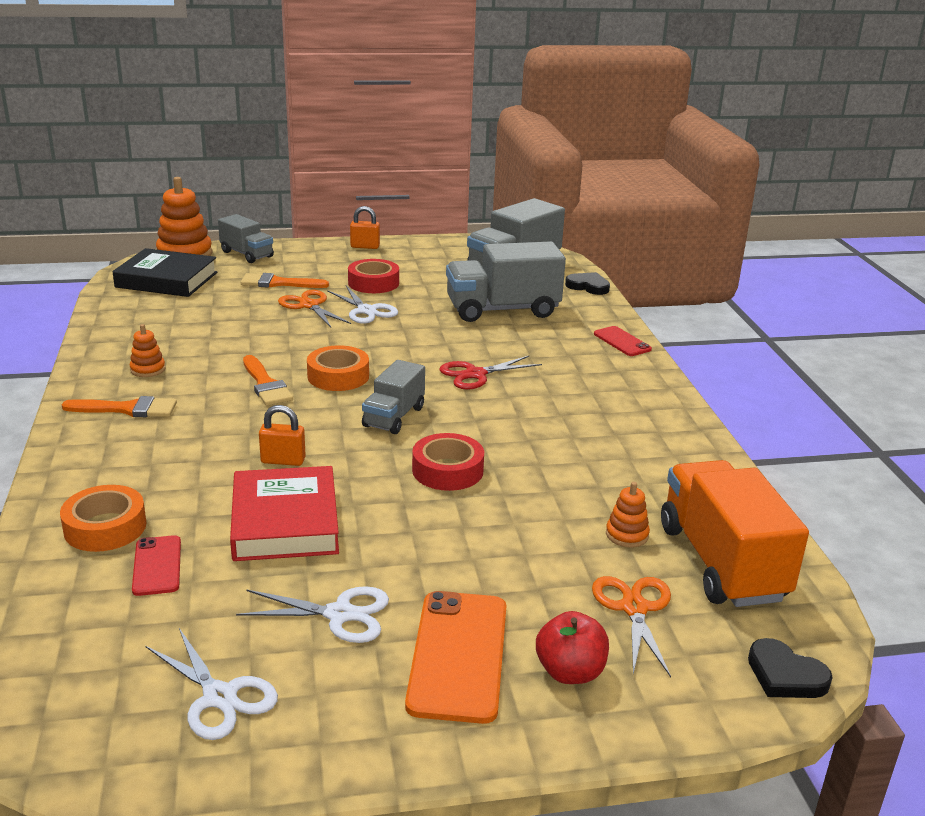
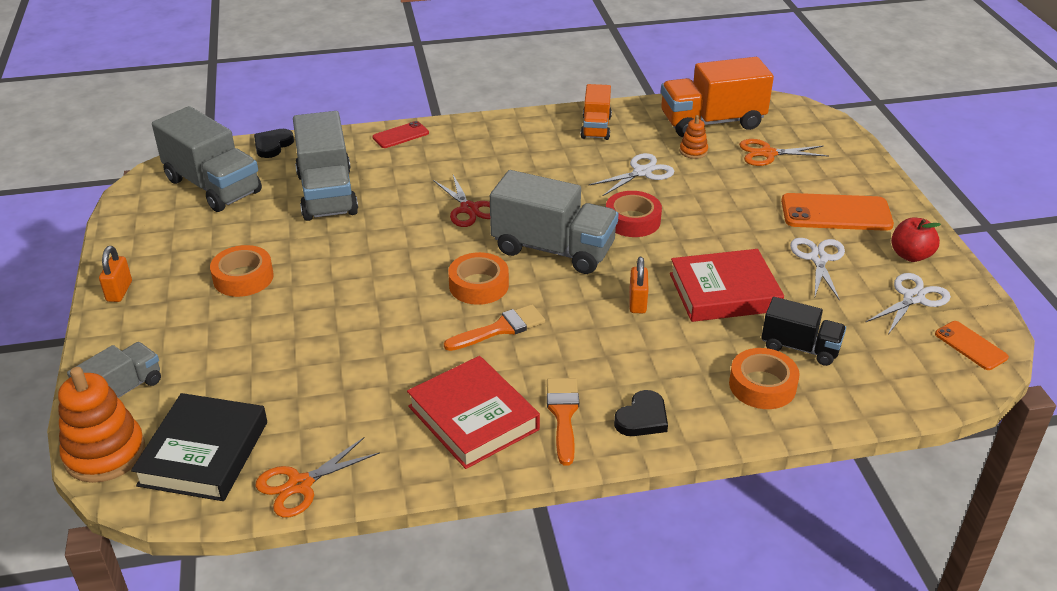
camera: 90 degrees left, 10 degrees up
(86, 735) = (970, 346): none -> orange phone
(148, 369) = (473, 418): orange stacking toy -> red book
(157, 566) = (800, 347): red phone -> black truck
(278, 283) = (232, 350): orange brush -> none
(309, 305) = (304, 319): orange scissors -> orange scissors (300, 485)
(366, 311) = (322, 278): white scissors -> white scissors (642, 172)
(373, 283) = (243, 278): red tape -> orange tape
(394, 417) = (553, 249): grey truck -> grey truck, size x1.73
(570, 672) = (832, 177): red apple -> red apple (910, 255)
(674, 460) = (596, 127): none -> orange truck
(785, 675) = (804, 115): black heart -> black heart (642, 418)

